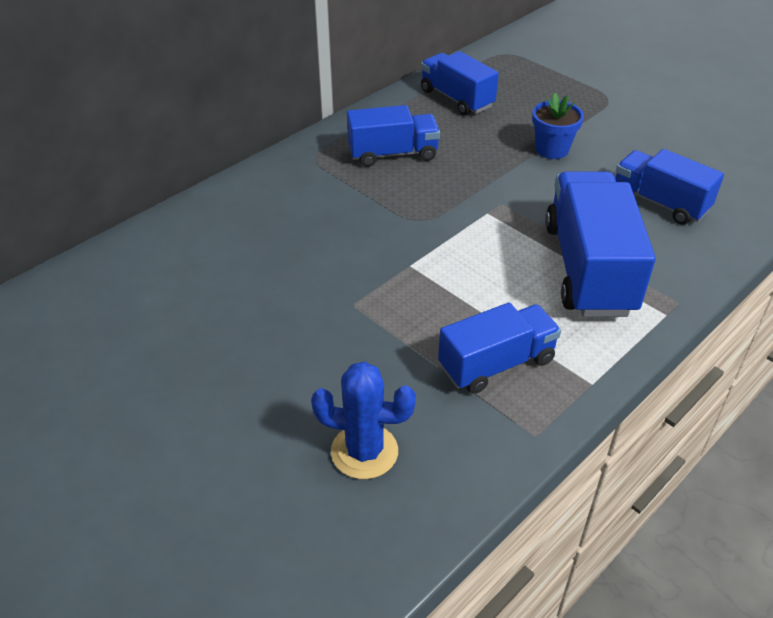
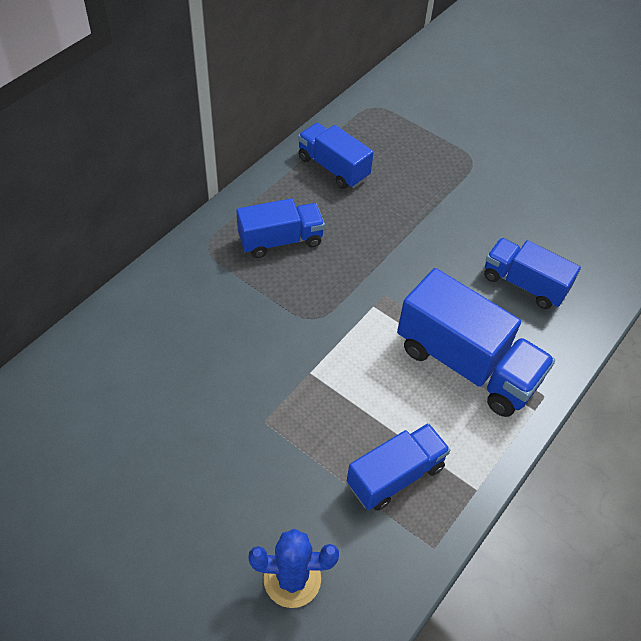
camera: 10 degrees left, 10 degrees up
(552, 149) = (425, 226): blue flower pot -> none
(588, 268) = (466, 364): blue truck -> blue truck turned 135 degrees clockwise

